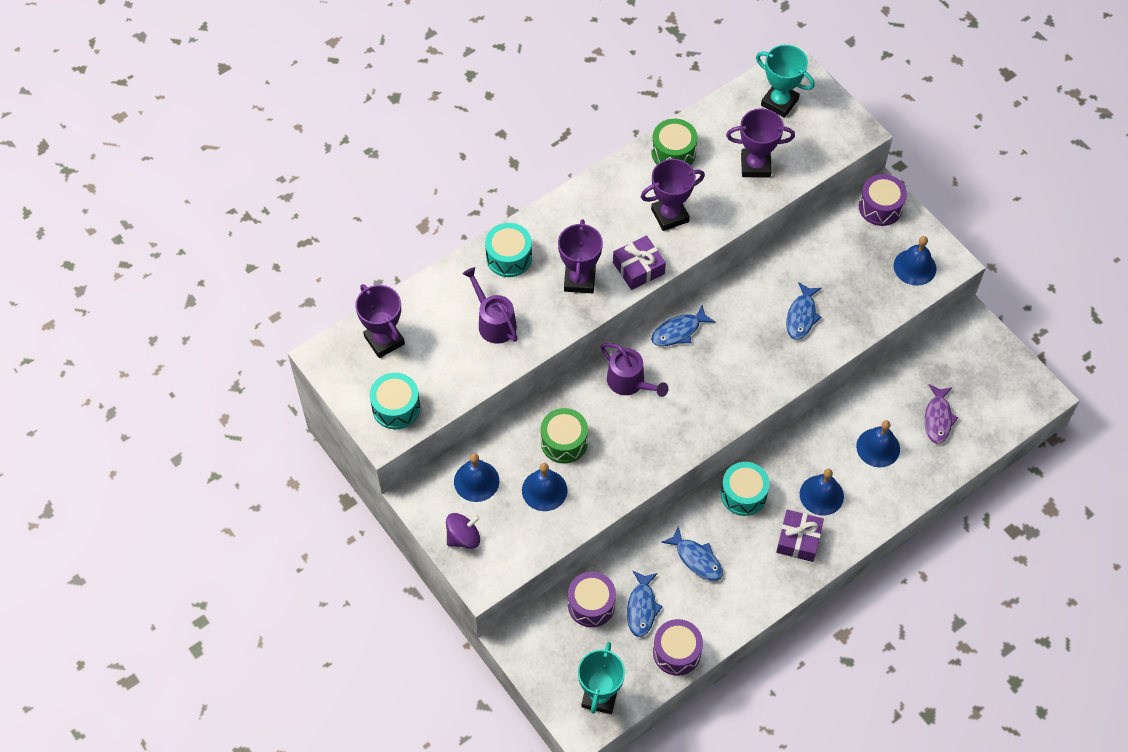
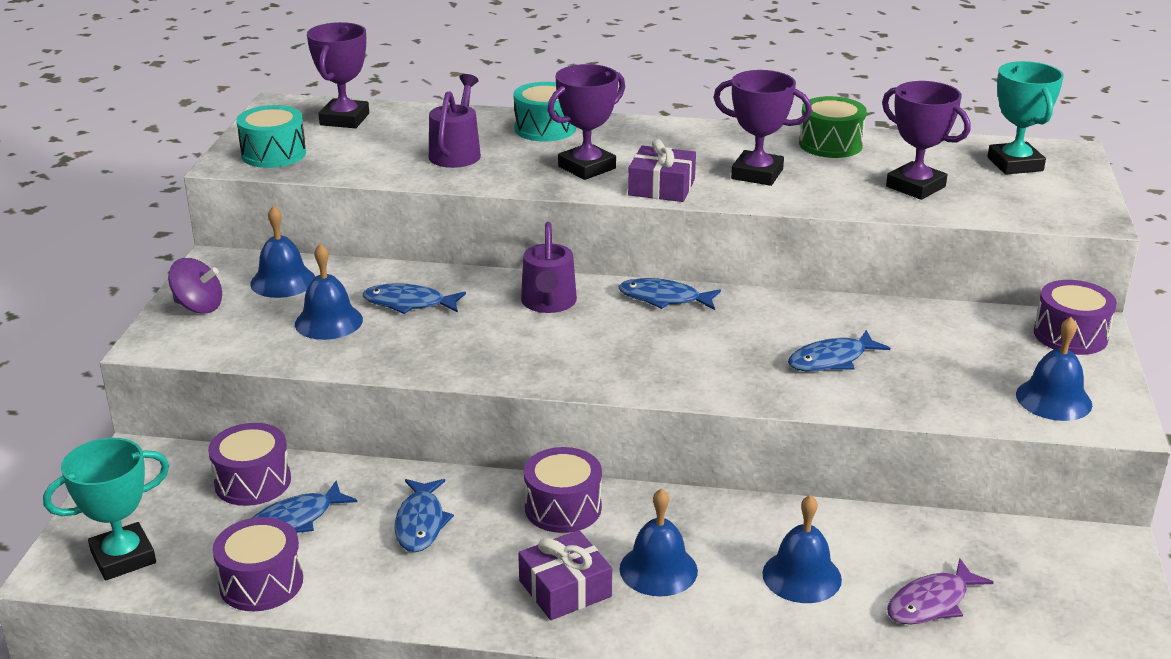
camera: 45 degrees right, 30 degrees down
(564, 442) = (409, 303): green drum -> blue fish
(743, 494) = (563, 508): turquoise drum -> purple drum

